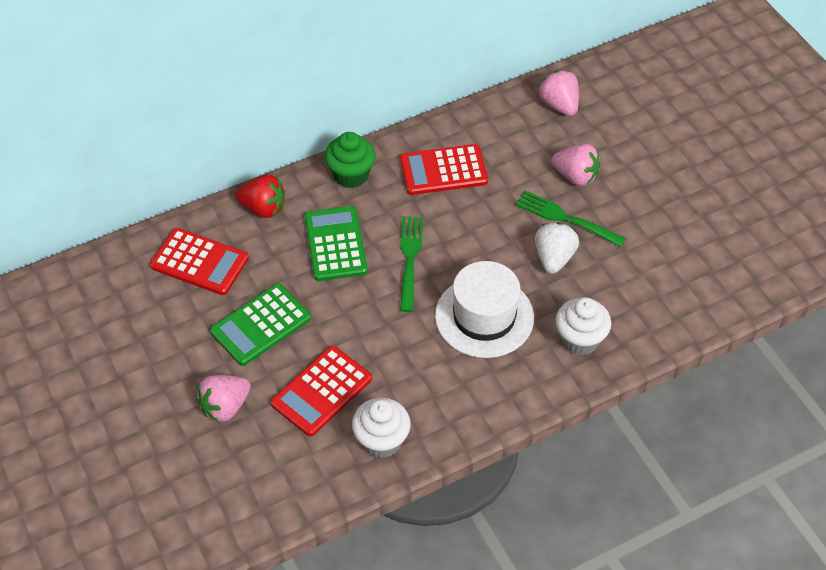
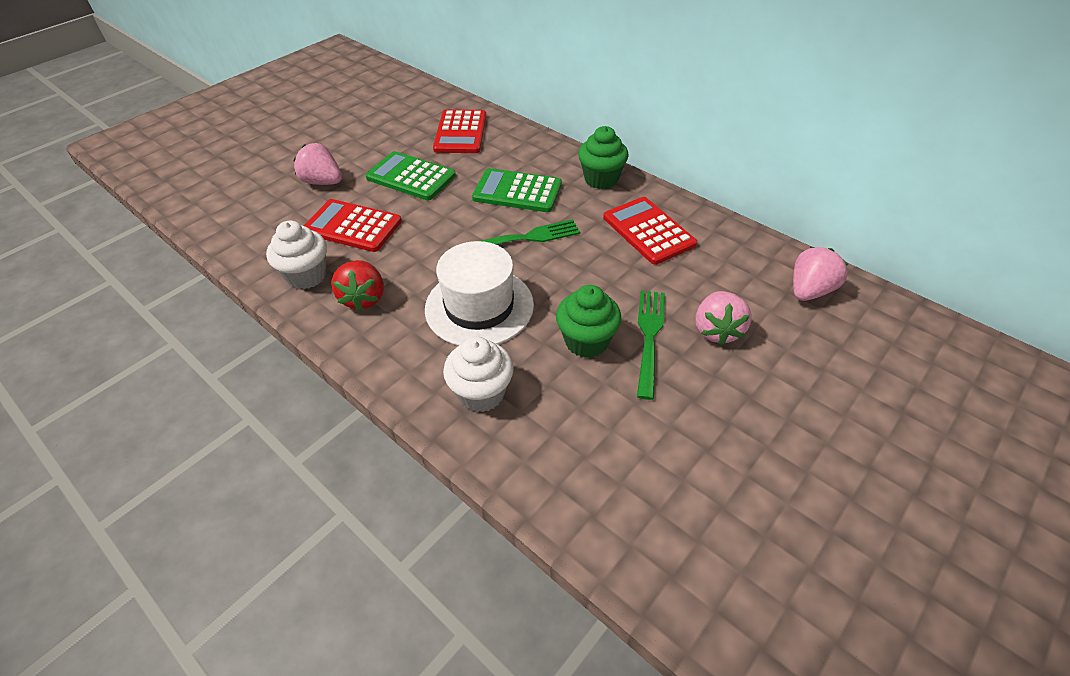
camera: 70 degrees right, 5 degrees down
(263, 208) = (533, 146): red strawberry -> red strawberry (364, 298)
(335, 244) = (517, 191): green calculator -> green calculator turned 135 degrees counterclockwise
(554, 258) = (586, 341): white strawberry -> green cupcake

